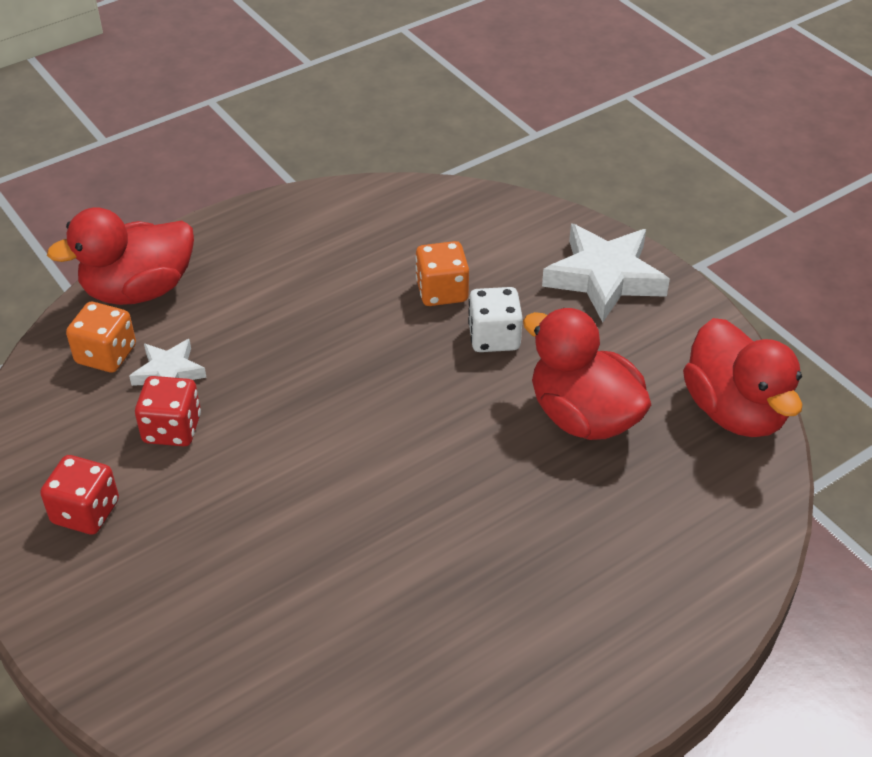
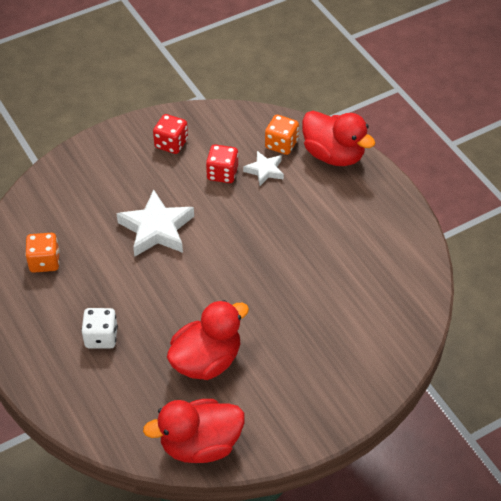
camera: 95 degrees right, 5 degrees up
(139, 290) = (333, 155): red duck -> red duck turned 150 degrees clockwise
(442, 291) = (324, 298): orange dice -> orange dice (44, 262)
(494, 337) = (279, 322): white dice -> white dice (101, 337)
(604, 277) = (333, 391): white star -> white star (156, 229)

